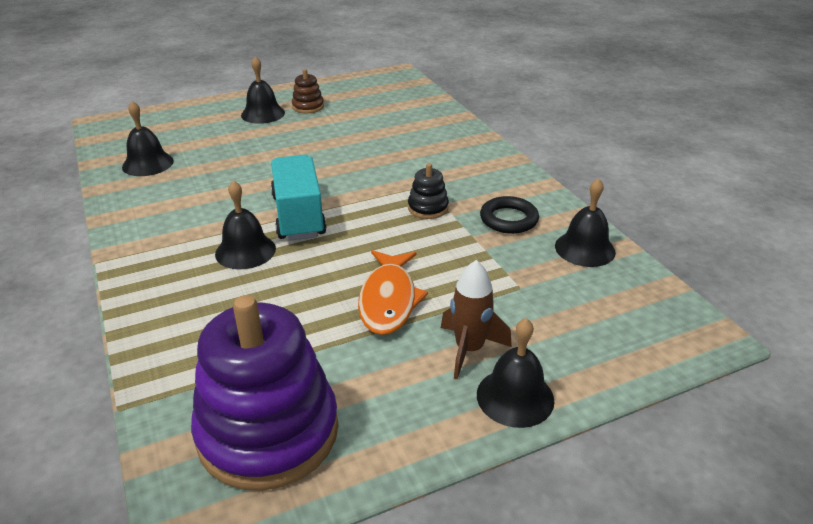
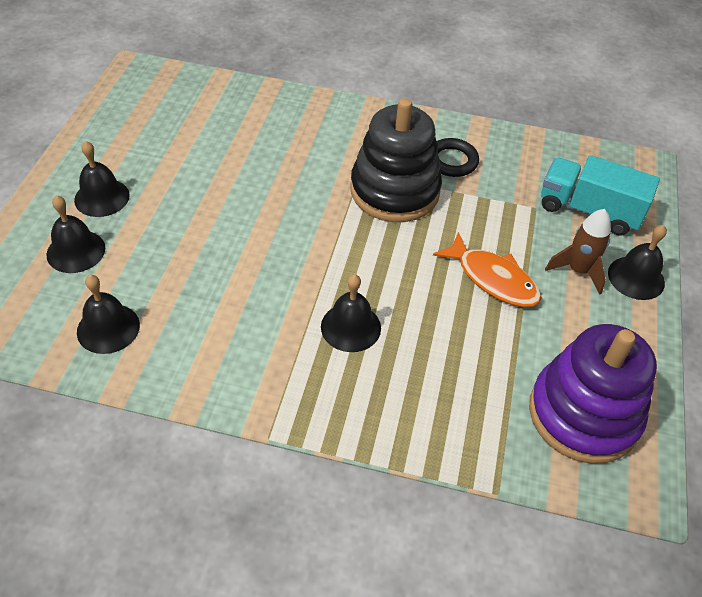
camera: 55 degrees left, 15 degrees up
(298, 216) = (328, 268): turquoise truck -> turquoise truck (589, 210)
(308, 107) = (128, 161): brown stacking toy -> none
(428, 208) = (394, 191): black stacking toy -> black stacking toy, size x2.31
(585, 249) = (520, 151): black bell -> black bell (76, 251)

